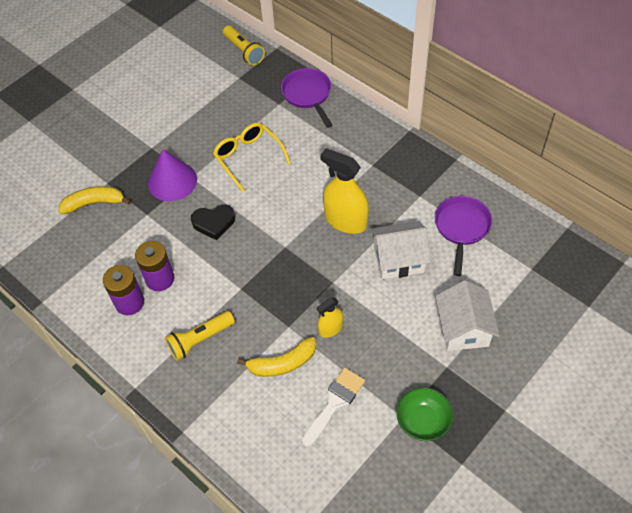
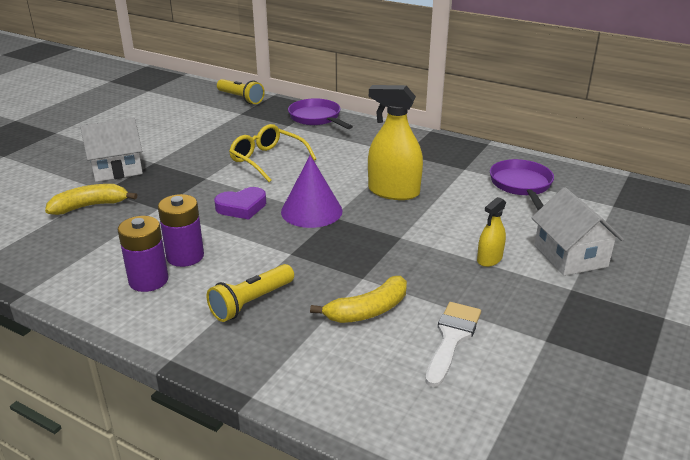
camera: 15 degrees left, 25 degrees down
(172, 181) = (184, 182): purple cone -> purple cone (311, 211)
(214, 223) = (242, 207): black heart -> purple heart
(330, 328) = (415, 273): yellow spray bottle -> yellow spray bottle (489, 259)
(398, 259) = (466, 213): white house -> white house (117, 169)
(423, 421) = (573, 340): green bowl -> none

